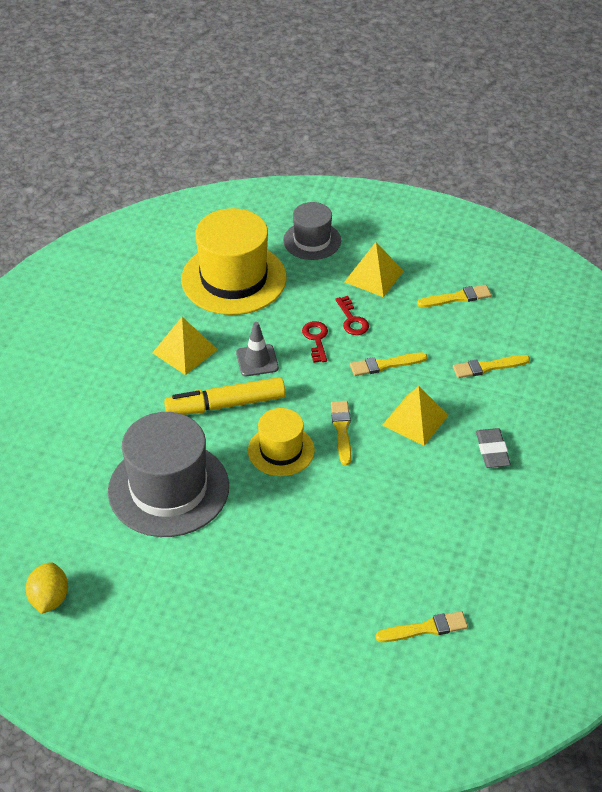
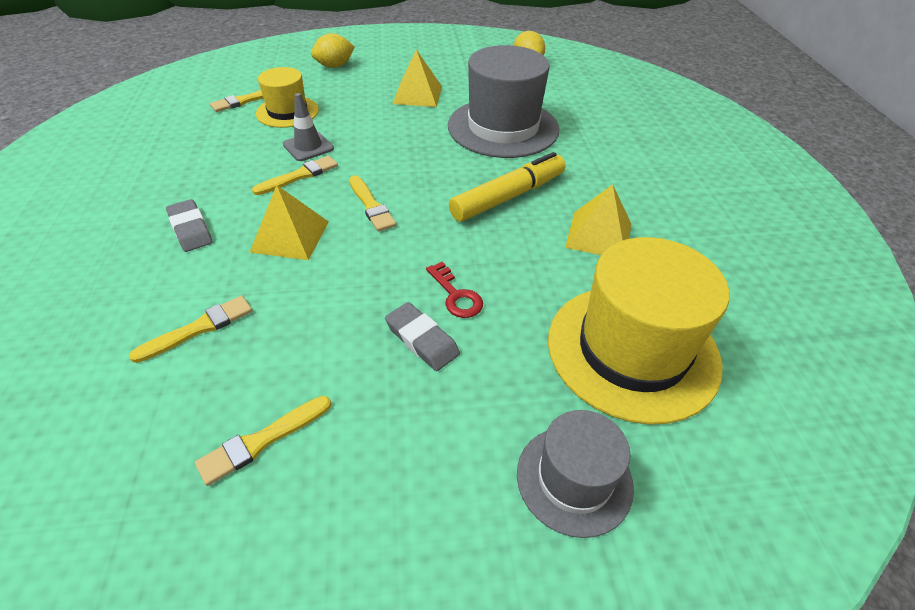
camera: 155 degrees right, 0 degrees up
(257, 360) = (510, 248): grey traffic cone -> grey traffic cone (308, 147)
(281, 450) = (424, 174): yellow hat -> yellow hat (287, 112)
(297, 675) = (334, 66): none -> yellow lemon
(352, 320) = (422, 339): red key -> grey eraser
(374, 276) = (424, 435): yellow pyramid -> yellow pyramid (417, 95)
(385, 365) = (348, 289): yellow brush -> yellow brush (299, 176)

